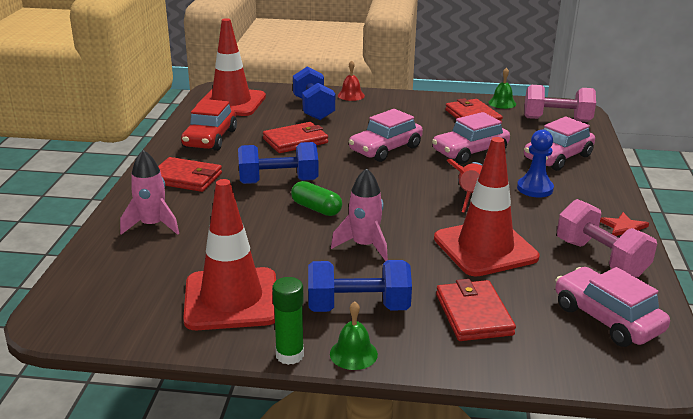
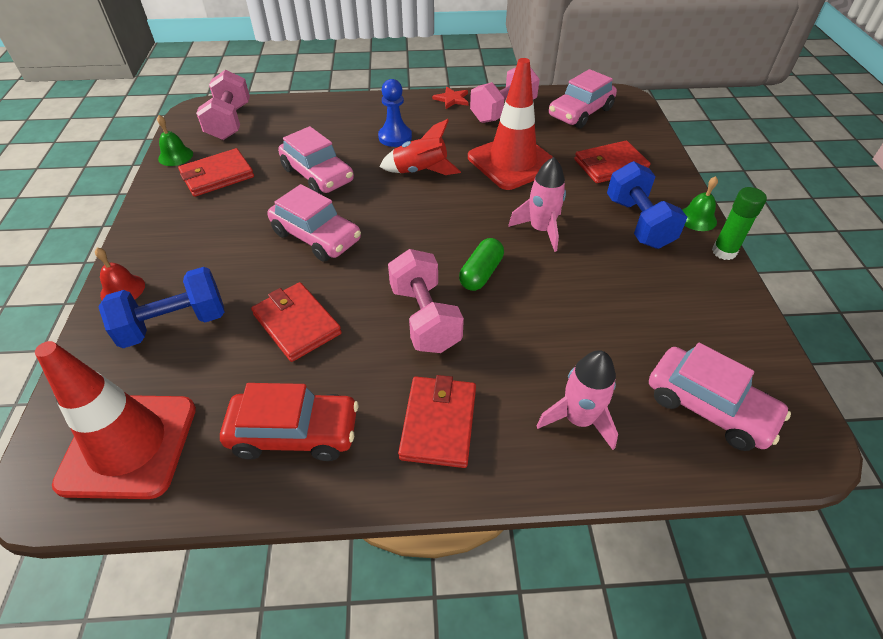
camera: 100 degrees left, 20 degrees up
(231, 299) = (677, 304): red traffic cone -> none
(278, 182) = (425, 318): blue dumbbell -> pink dumbbell
(557, 157) = (325, 124): pink car -> pink car (709, 407)

